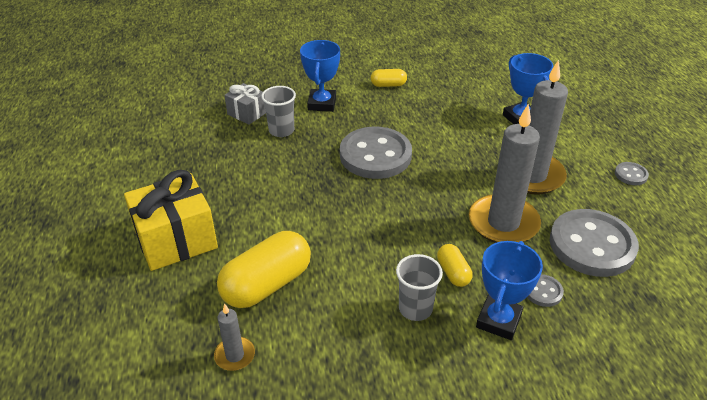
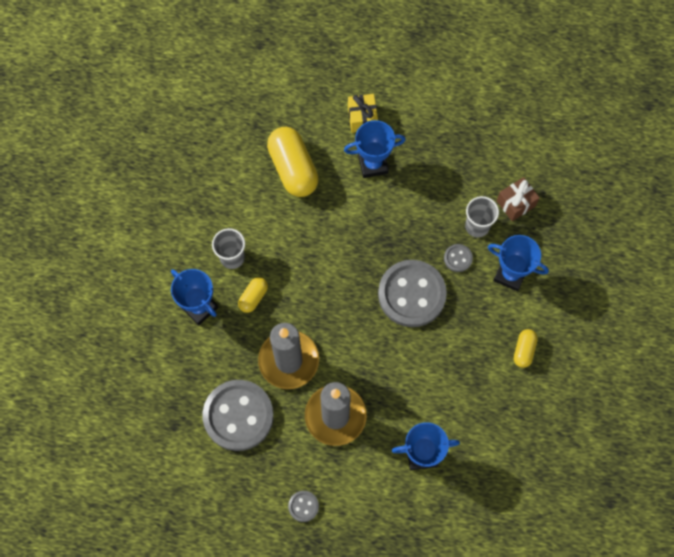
camera: 110 degrees right, 30 degrees up
(176, 240) = (362, 118): yellow gift -> yellow gift, size x0.55
(235, 355) = (241, 136): grey candle -> none
(236, 216) = (373, 164): none -> blue trophy
(247, 113) = (516, 203): grey gift -> brown gift
(453, 273) = (253, 297): yellow capsule -> yellow capsule turned 60 degrees counterclockwise
(543, 291) = (211, 351): grey button -> grey button (458, 258)

